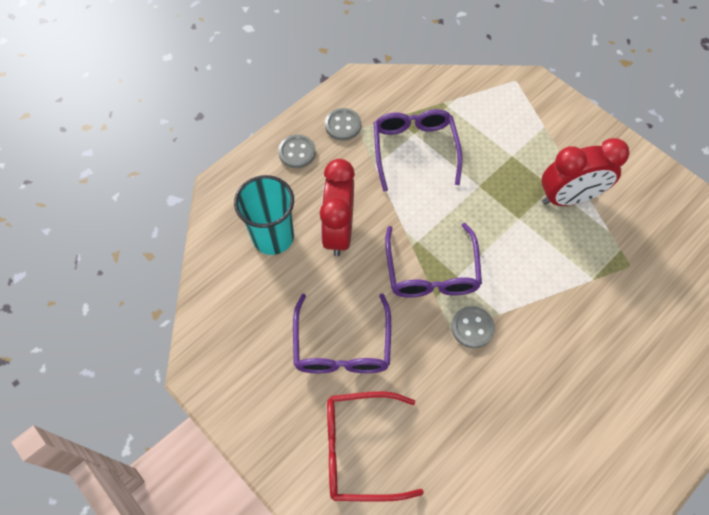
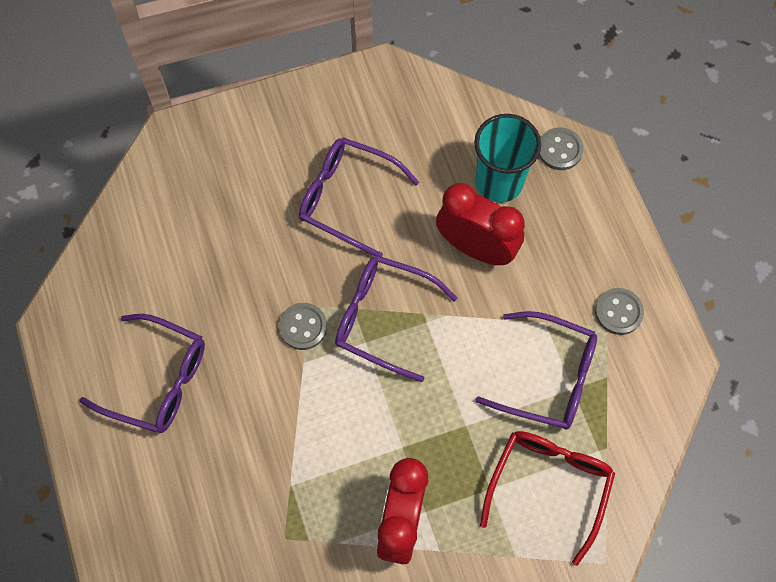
camera: 115 degrees right, 5 degrees up
(297, 152) = (600, 246): grey button -> grey button (560, 150)
(360, 449) = (244, 173): red glasses -> red glasses (549, 486)
(584, 422) = (157, 380): none -> purple glasses

